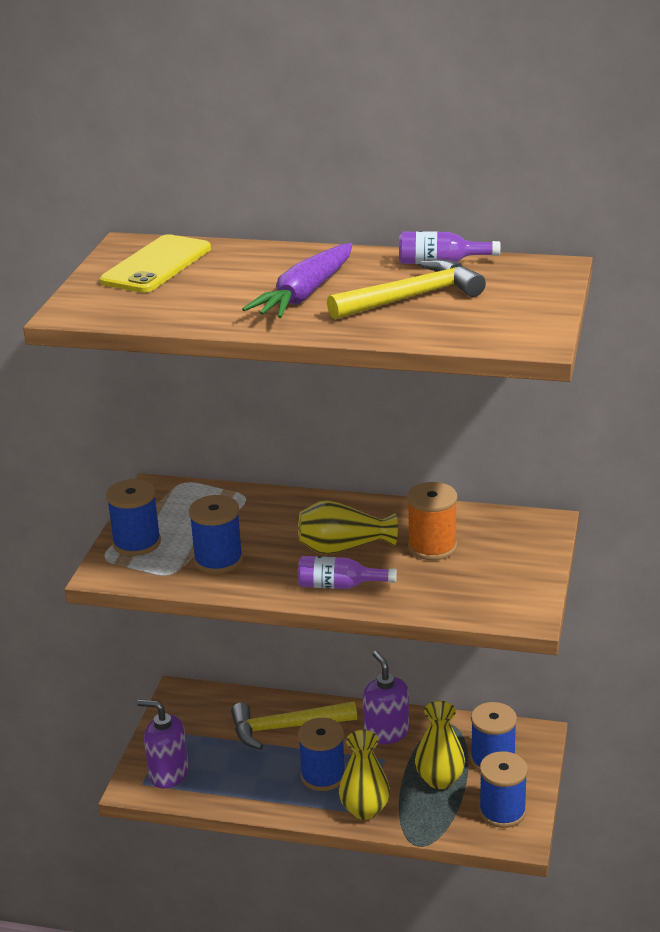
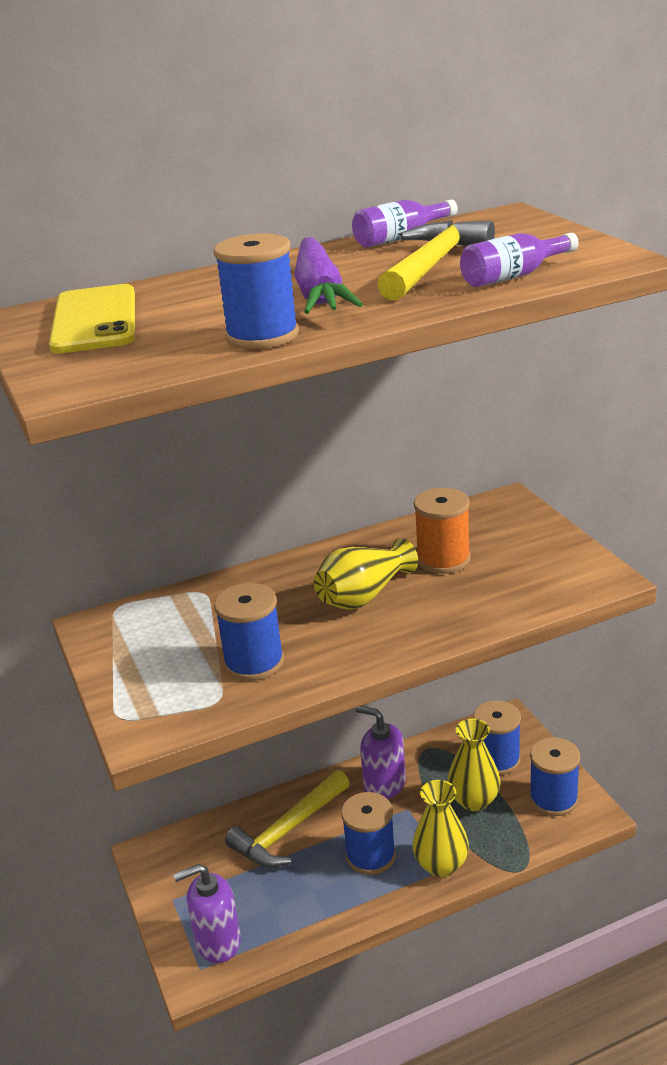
camera: 35 degrees left, 0 degrees up
(137, 543) = (140, 686): blue spool -> blue spool (262, 336)
(339, 585) = (408, 630): purple bottle -> purple bottle (513, 276)

